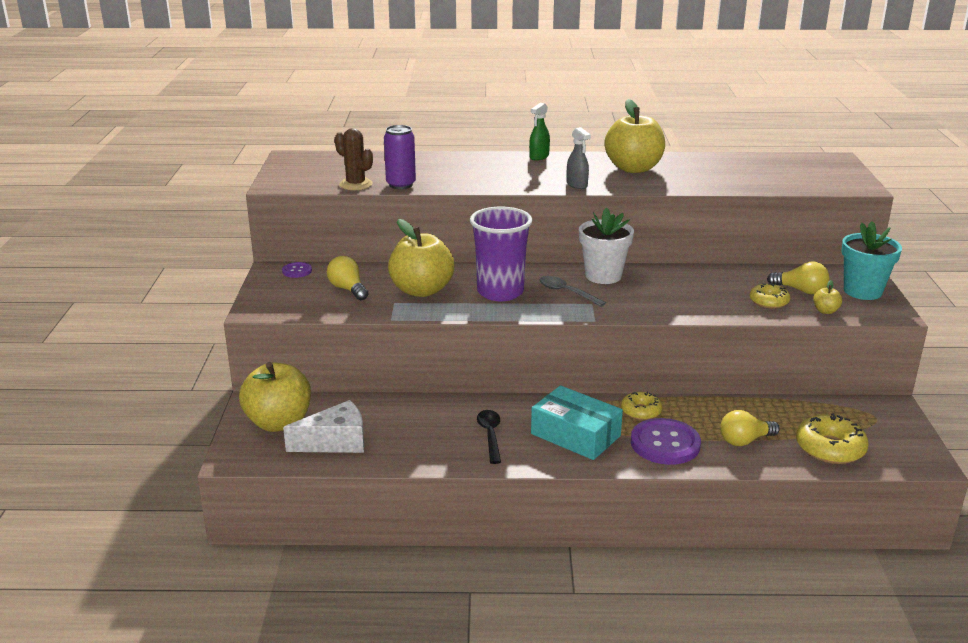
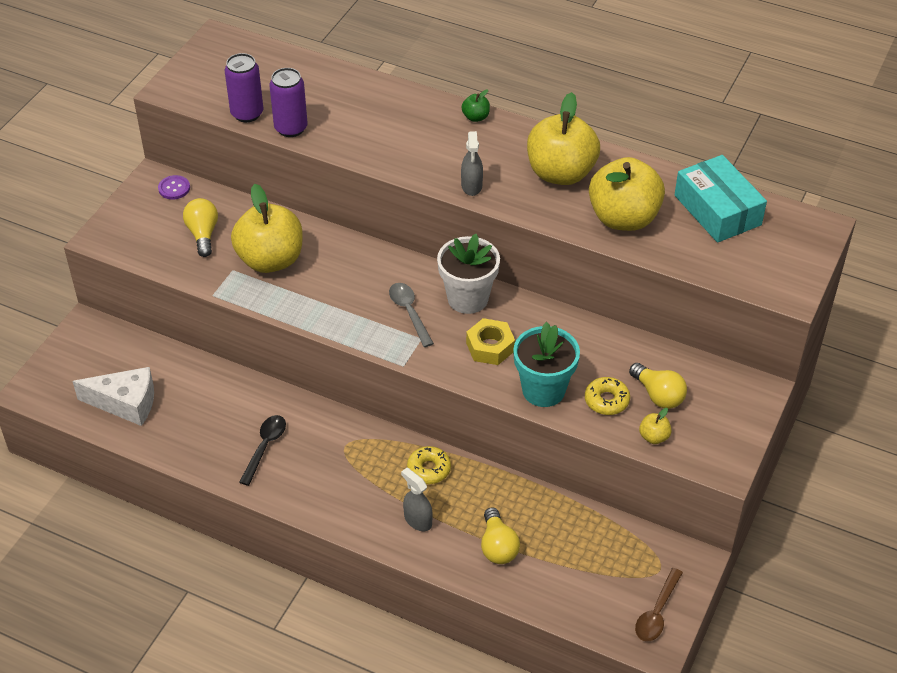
camera: 25 degrees right, 20 degrees up
(278, 422) = (92, 360): yellow apple -> yellow apple (623, 218)
(355, 184) = (247, 113): brown cactus -> purple can
(500, 292) = (344, 289): purple cup -> none
(539, 157) = (475, 117): green spray bottle -> green apple
(575, 435) = (343, 476): turquoise box -> turquoise box (717, 210)
(650, 295) = (490, 347): none -> yellow nut
(665, 444) = (417, 520): purple button -> grey spray bottle
(745, 441) = (498, 546): yellow light bulb -> yellow light bulb turned 105 degrees counterclockwise
(830, 448) = (573, 589): yellow donut -> none
(862, 291) = (726, 420): turquoise flower pot -> turquoise flower pot (543, 390)
(905, 443) = (657, 612): none -> brown spoon

